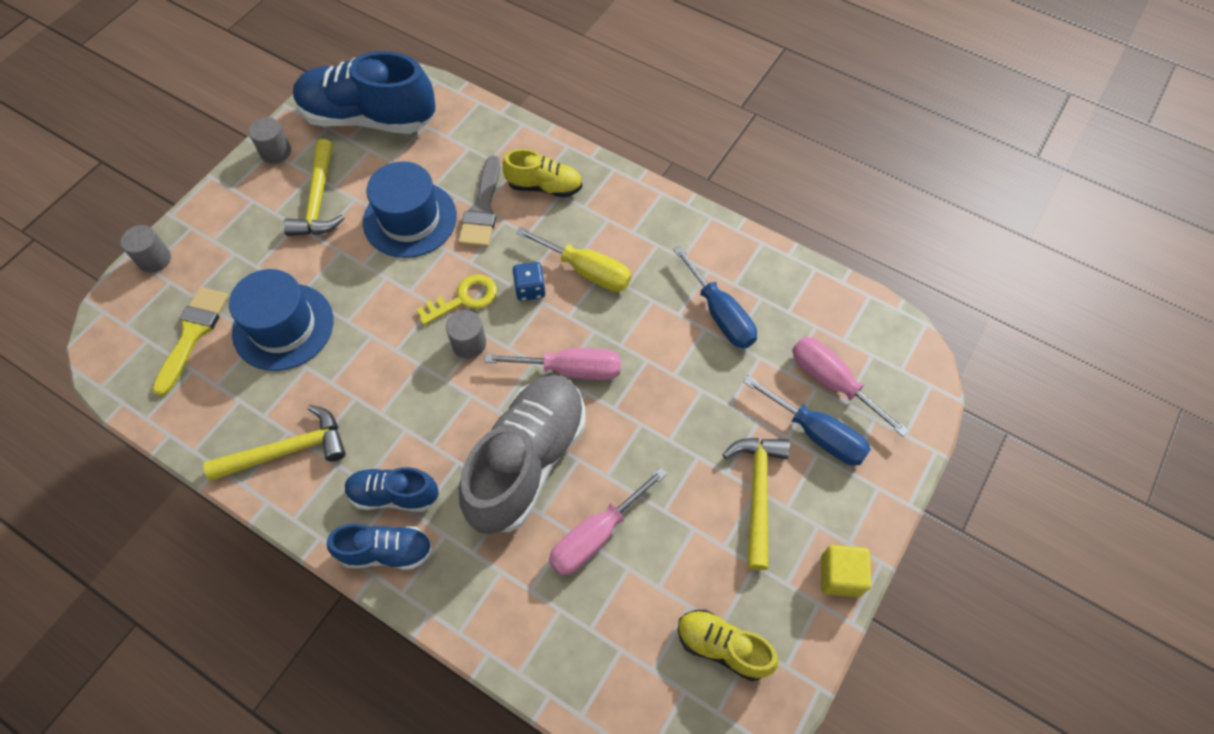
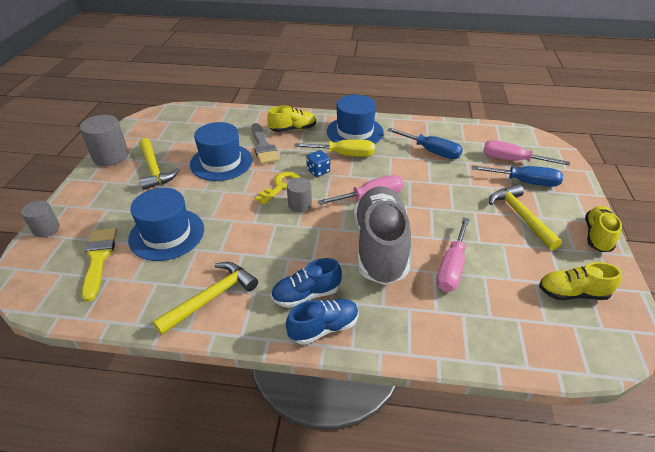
camera: 25 degrees left, 20 degrees down
(276, 152) = (111, 156): grey cylinder -> grey cylinder, size x1.65
(368, 118) = (165, 128): blue shoe -> none
(632, 227) = (355, 132): none -> blue hat
(840, 576) = (597, 236): yellow cube -> yellow shoe

